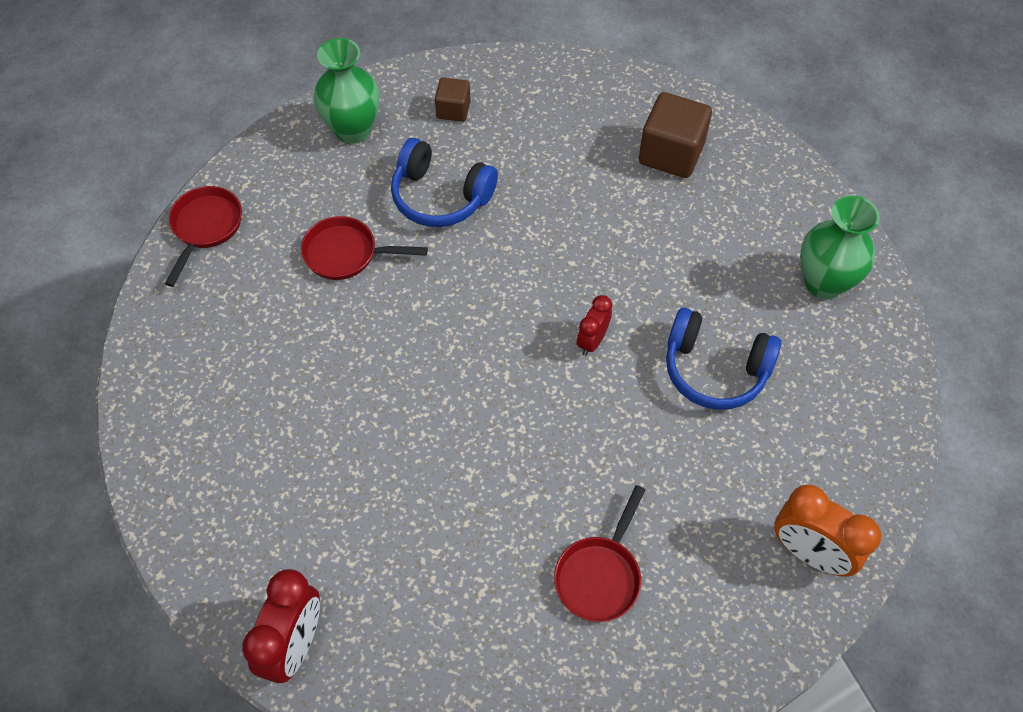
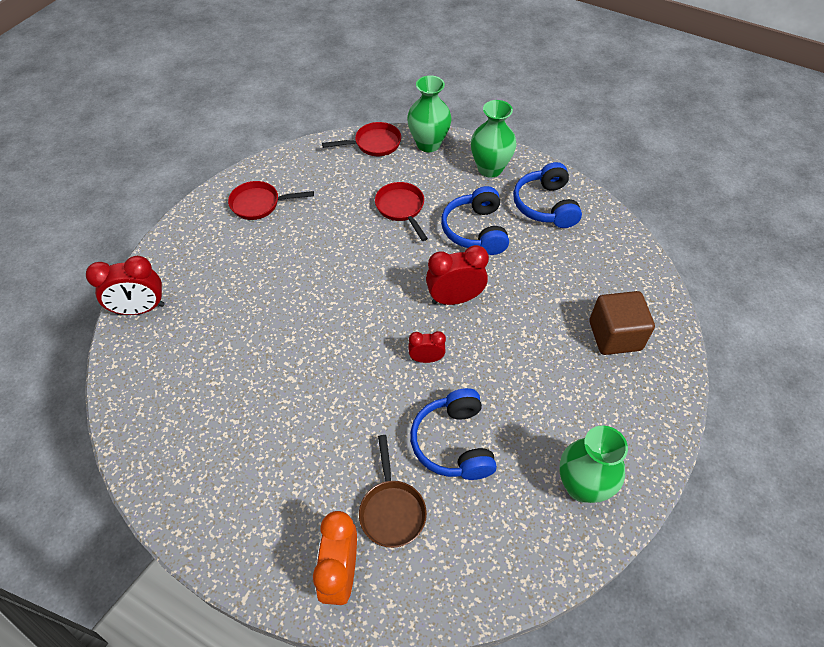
camera: 60 degrees right, 5 degrees down
(257, 169) = (428, 144): none -> green vase
(453, 110) = (545, 205): brown cube -> blue headphones
(527, 270) = (454, 299): none -> red clock
(600, 575) = (256, 442): red pan -> red pan (259, 204)
(763, 468) = (392, 510): none -> brown pan

